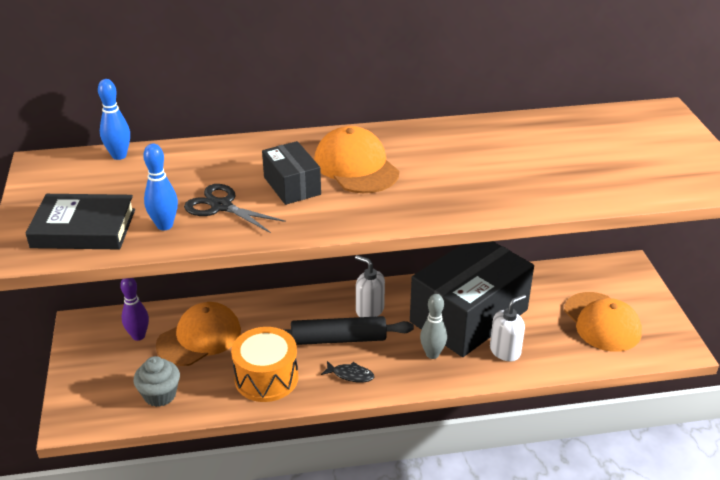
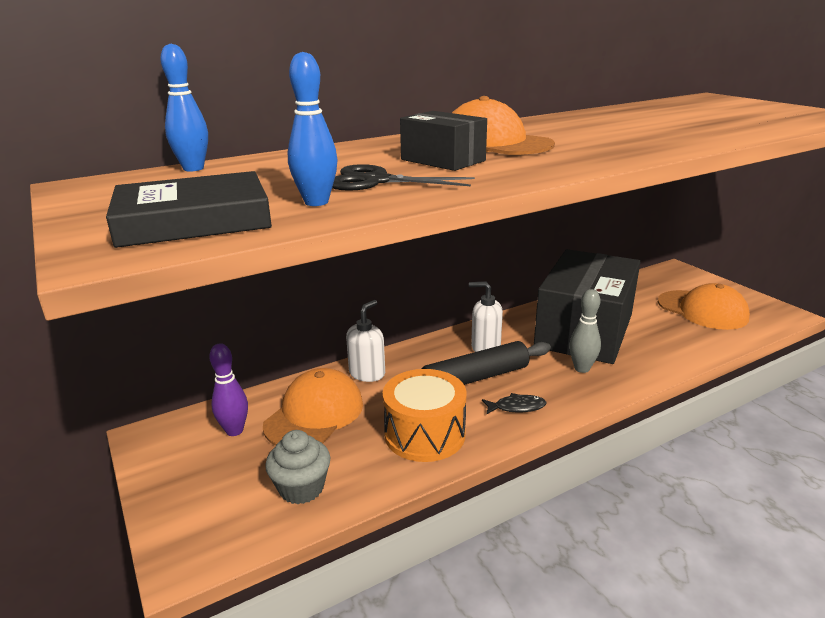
camera: 20 degrees left, 10 degrees down
(505, 351) = (646, 350): white soap dispenser -> white soap dispenser (367, 373)

